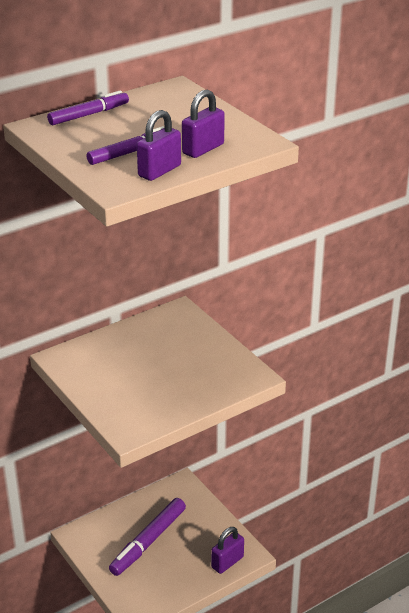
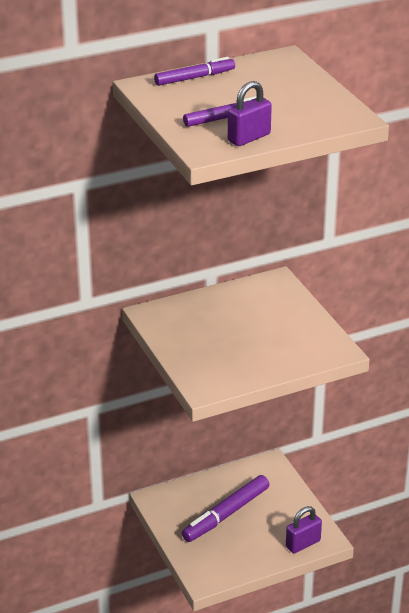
camera: 10 degrees right, 0 degrees up
(203, 149) = (295, 120): purple padlock -> none

